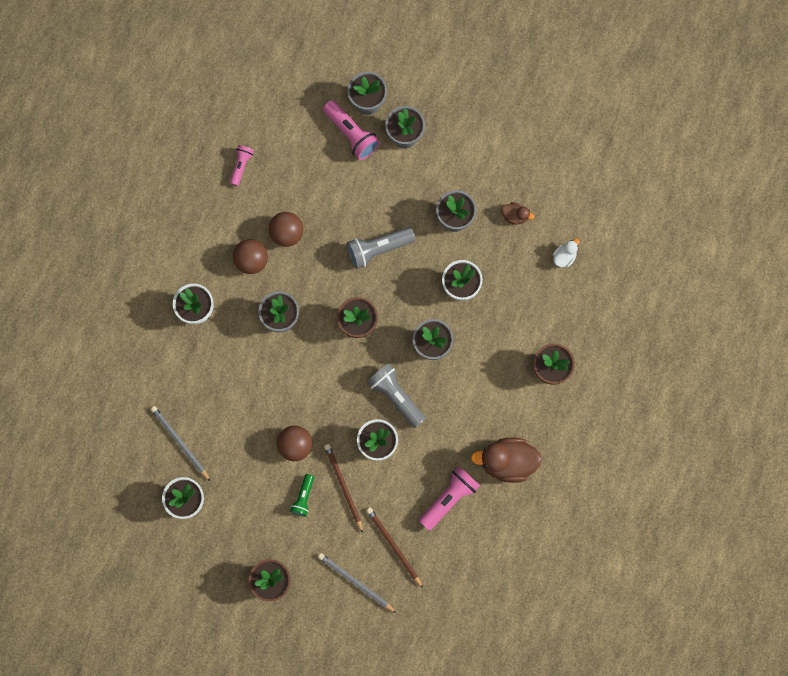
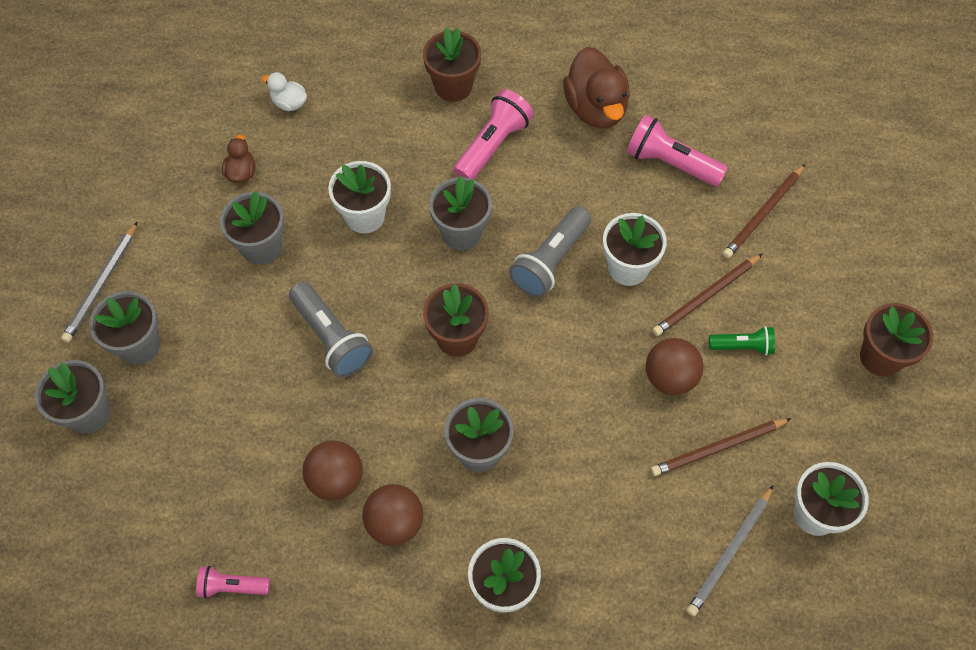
camera: 105 degrees left, 15 degrees down
(243, 458) = (718, 448): none -> brown pencil
(351, 134) = (147, 424): pink flashlight -> pink flashlight (492, 145)
(355, 582) = (832, 248): grey pencil -> grey pencil (101, 284)

